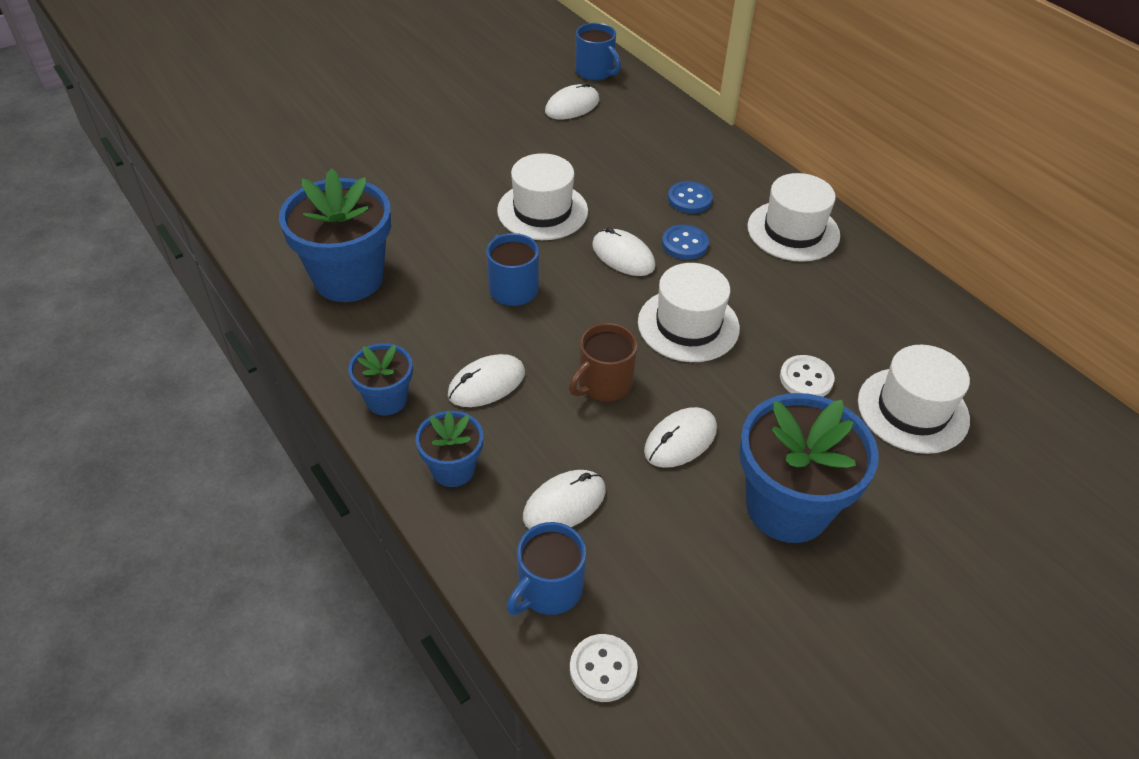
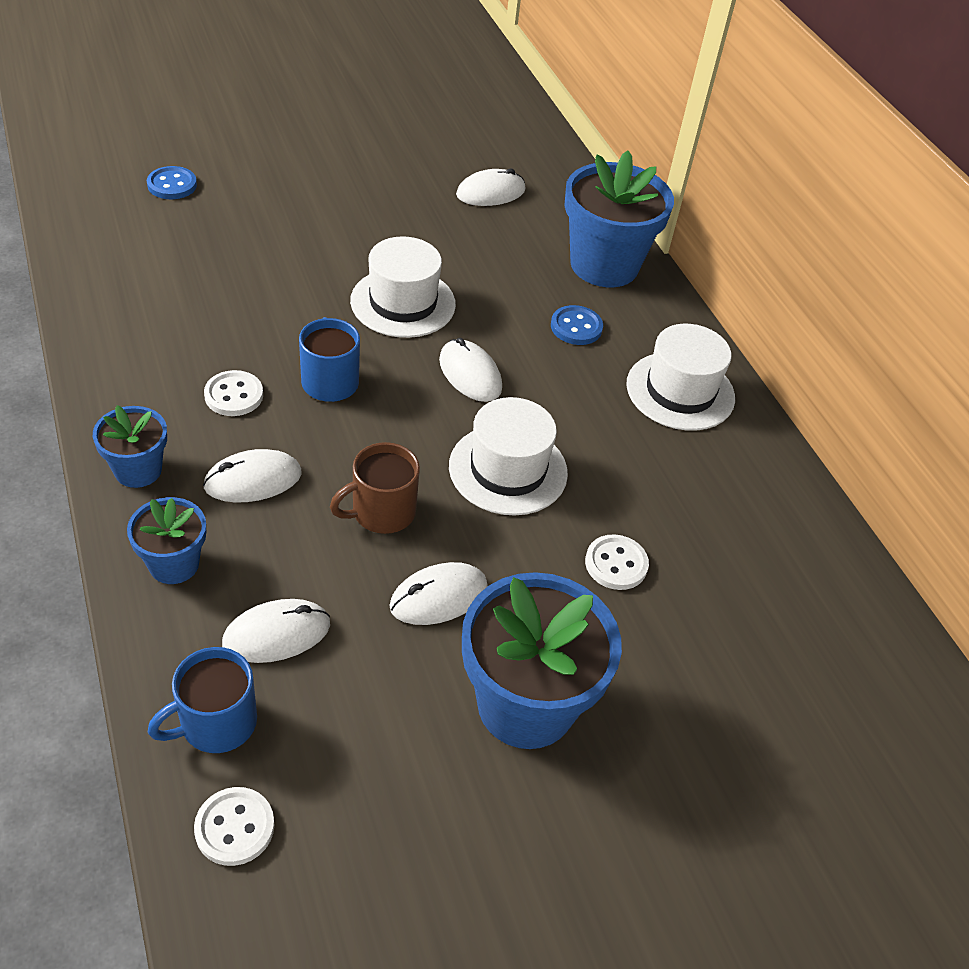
camera: 10 degrees right, 0 degrees up
(349, 278) = (158, 328): blue flower pot -> blue flower pot (604, 265)
(438, 318) = (234, 395): none -> white button
(595, 72) = (535, 159): blue mug -> none
(684, 244) = (547, 377): blue button -> blue button (172, 185)
(912, 410) = (725, 632): white hat -> none

